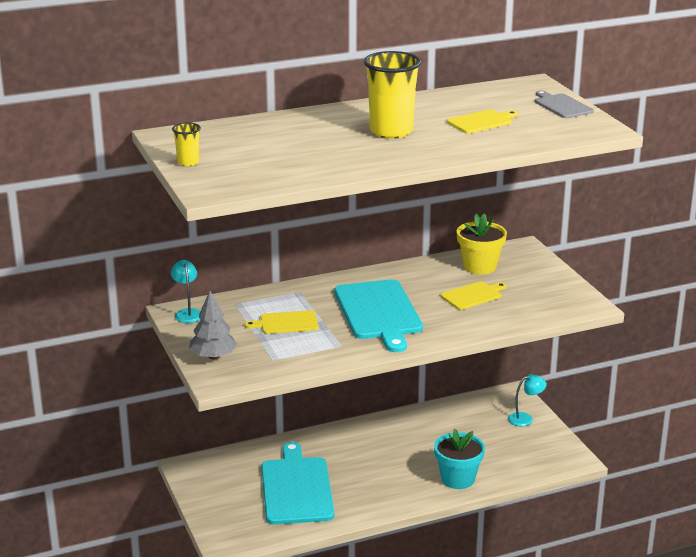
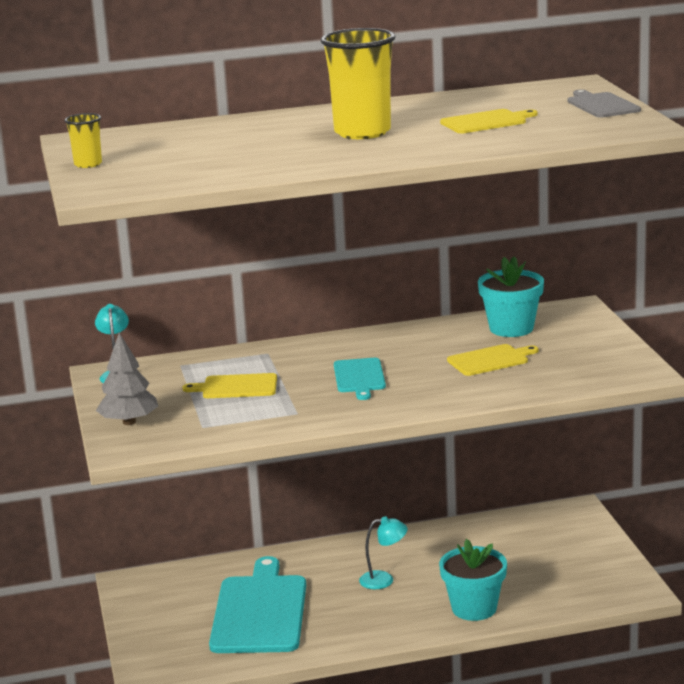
camera: 10 degrees right, 5 degrees down
(378, 312) = (359, 377): turquoise cutting board -> turquoise cutting board, size x0.52
(479, 266) = (511, 328): yellow flower pot -> turquoise flower pot
(525, 418) = (584, 539): turquoise lamp -> turquoise lamp (384, 580)

